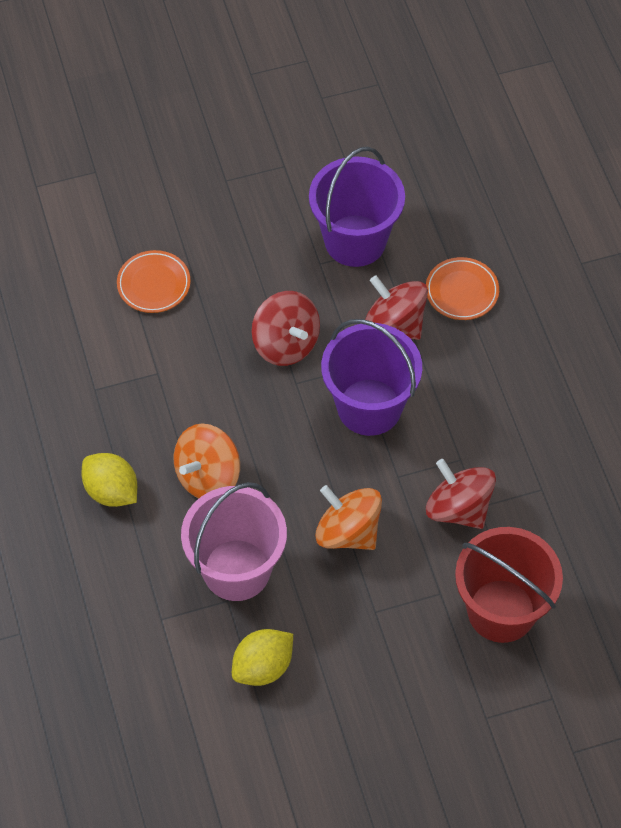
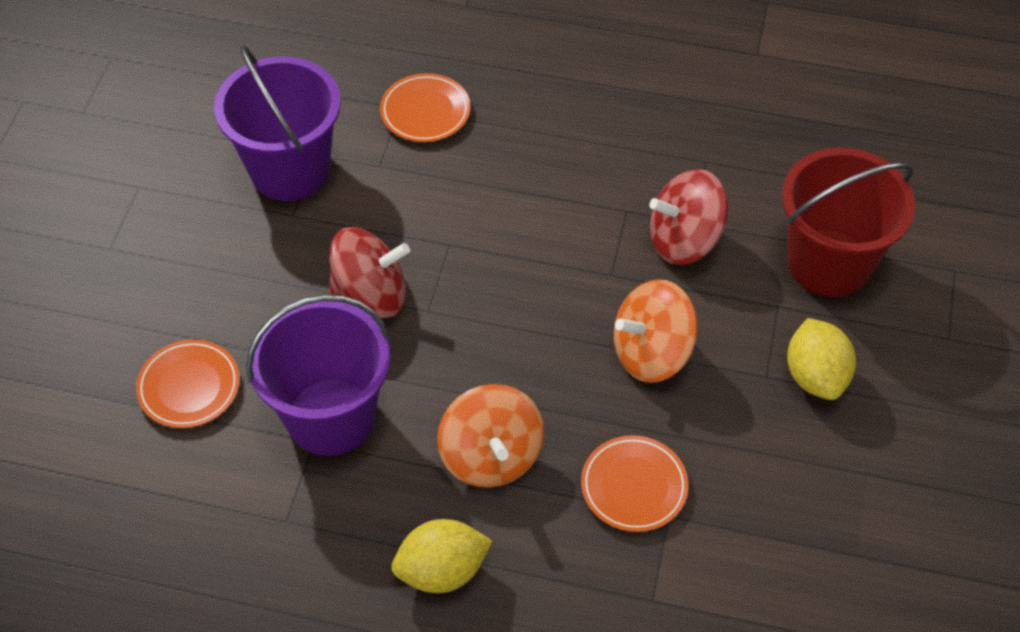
camera: 60 degrees left, 5 degrees down
(236, 570) = (634, 486): pink bucket -> orange plate
(263, 667) = (776, 520): yellow lemon -> yellow lemon (815, 376)
(369, 407) = (508, 258): purple bucket -> purple bucket (330, 417)
(395, 323) = (421, 186): red spinning top -> none

